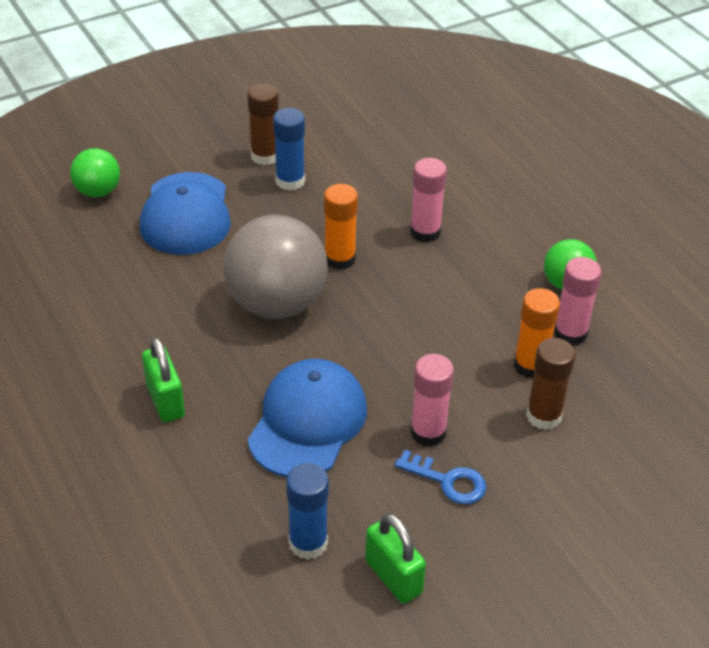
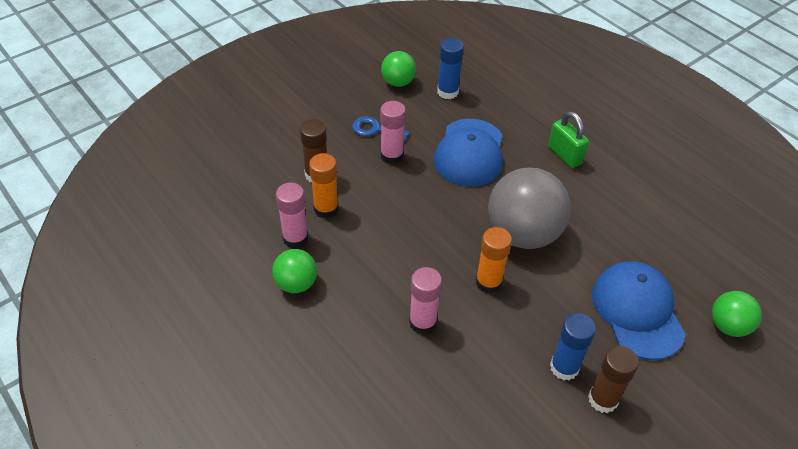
camera: 170 degrees right, 5 degrees up
(393, 577) = (398, 82): green padlock -> green ball

